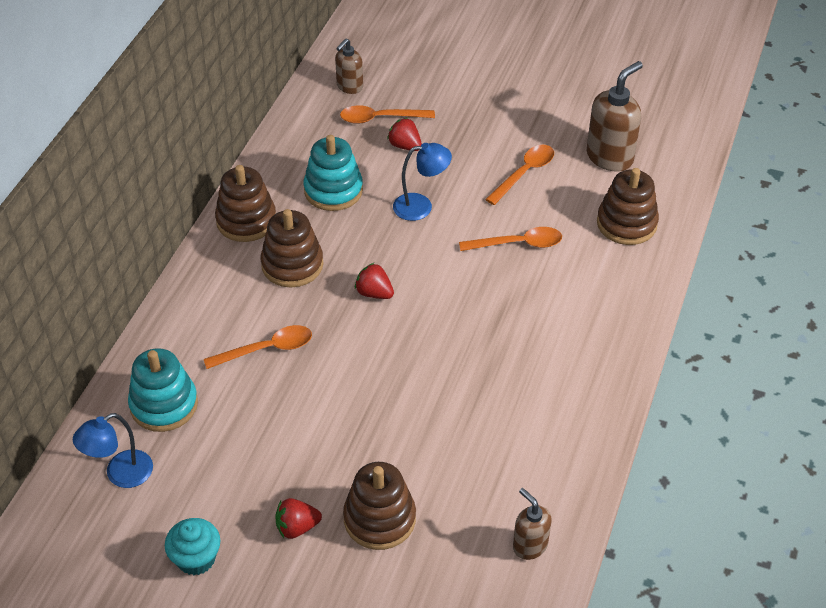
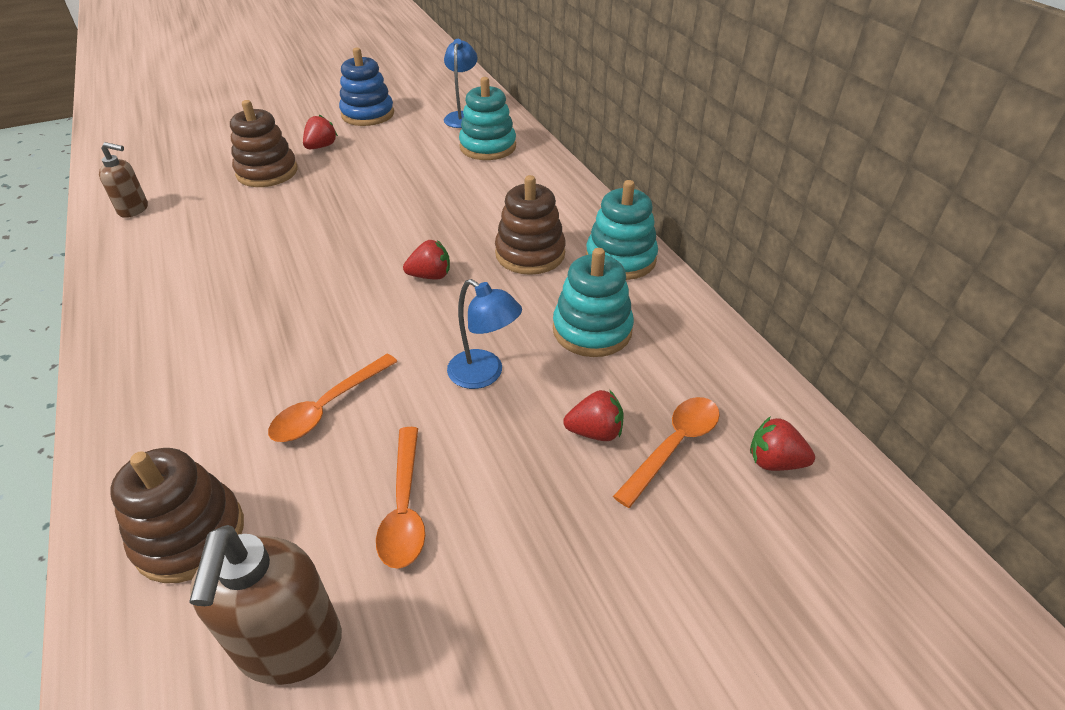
camera: 135 degrees right, 5 degrees down
(196, 558) = (368, 114): turquoise cupcake -> blue stacking toy
(246, 220) = (620, 259): brown stacking toy -> turquoise stacking toy
(266, 349) = (465, 200): orange spoon -> none
(349, 87) = (774, 461): brown soap dispenser -> red strawberry
(421, 206) = (484, 375): blue lamp -> blue lamp turned 90 degrees counterclockwise

